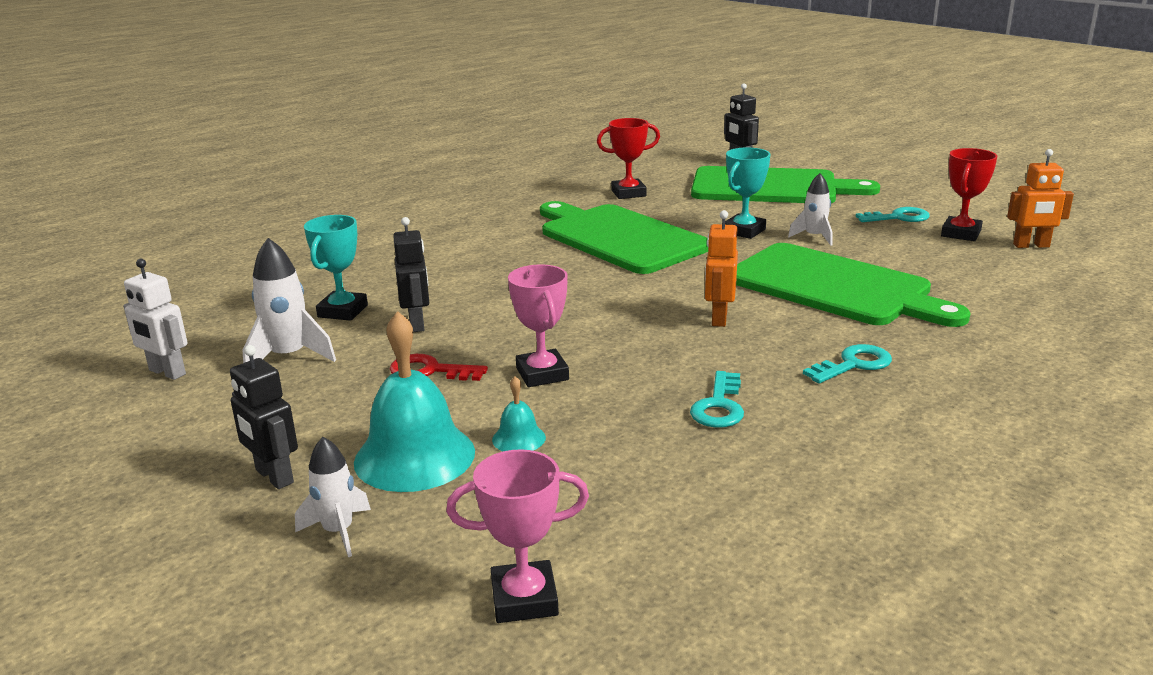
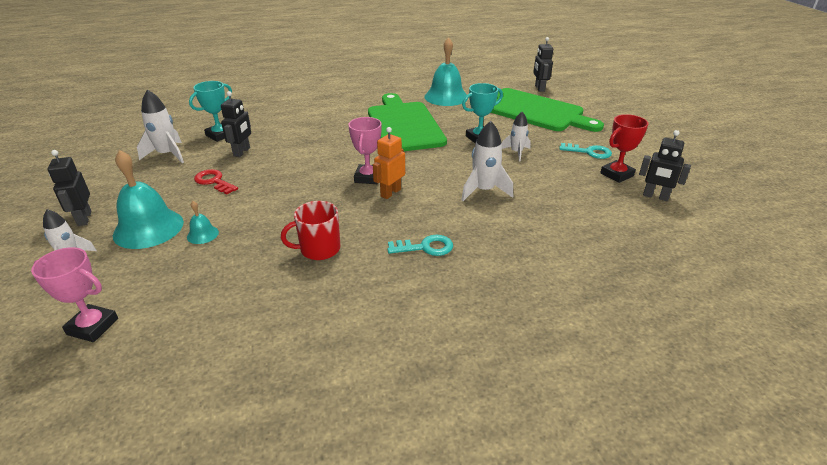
camera: 25 degrees right, 10 degrees up
(167, 372) = (113, 148): white robot -> none
(542, 374) = (260, 200): pink trophy -> pink trophy (368, 177)
(628, 193) = (446, 97): red trophy -> turquoise bell
(719, 406) = (319, 249): turquoise key -> red mug
(834, 286) = (484, 191): green cutting board -> white rocket
(1031, 246) = (655, 196): orange robot -> black robot

